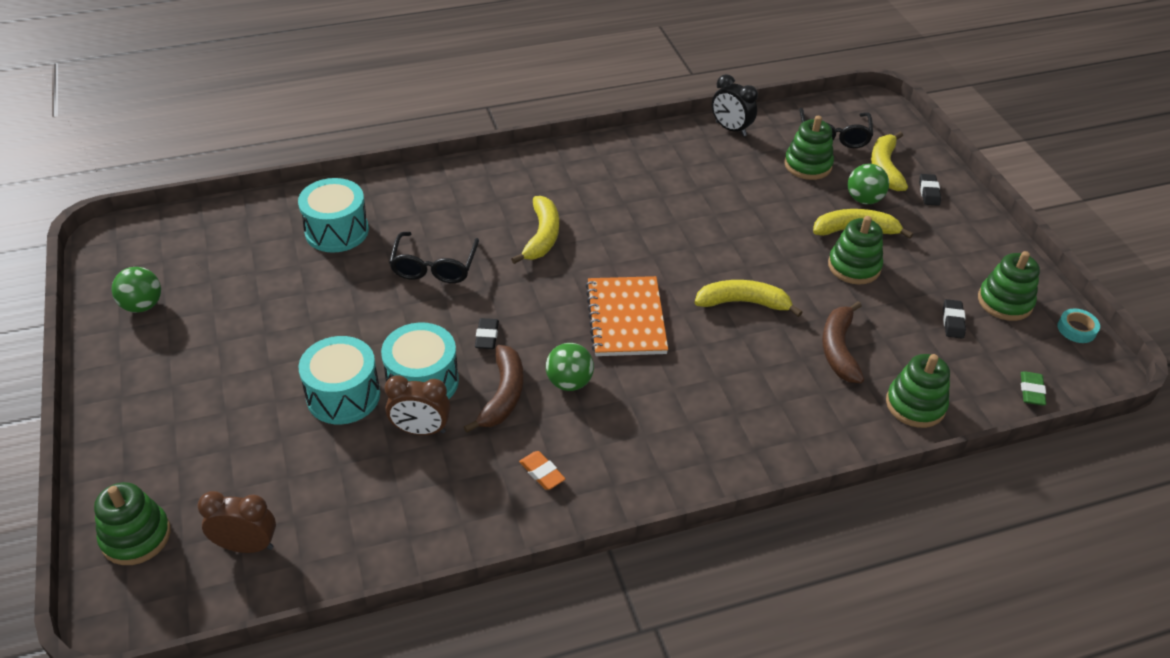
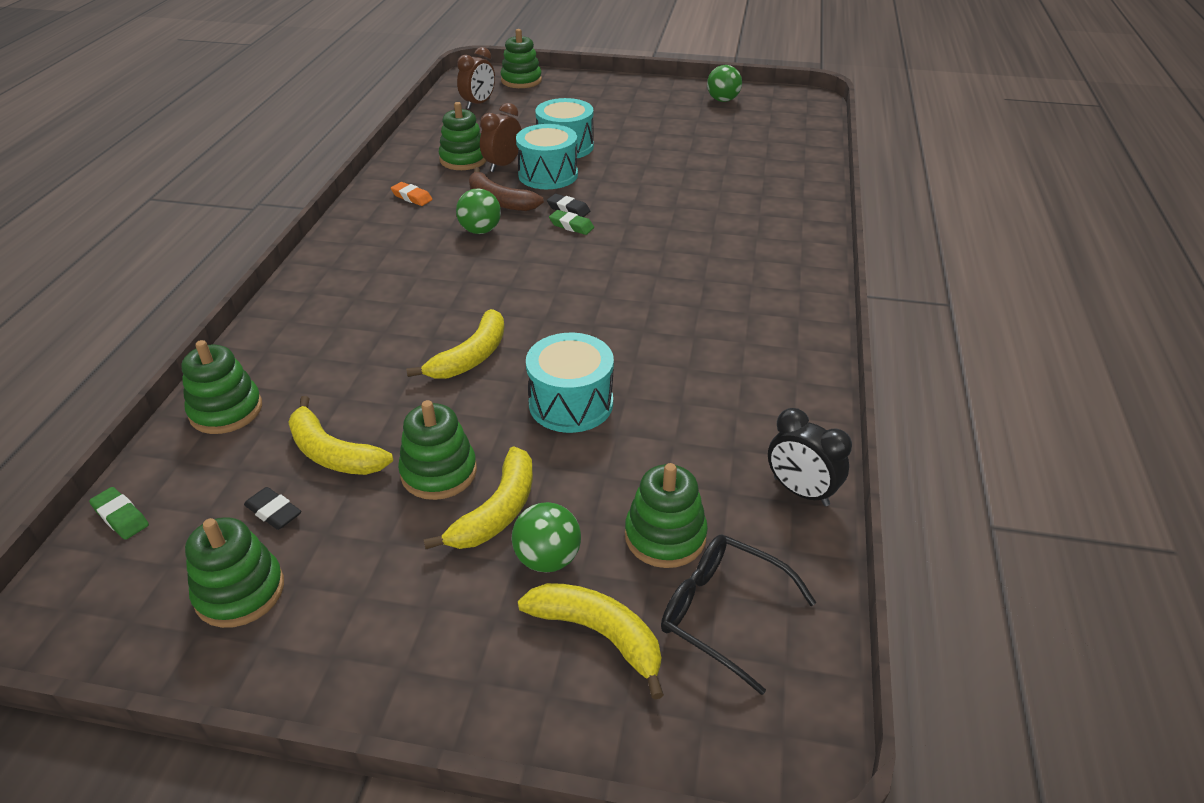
camera: 120 degrees right, 5 degrees down
(337, 231) = (759, 175): turquoise drum -> turquoise drum (571, 403)
(426, 474) = (463, 159): none -> green stacking toy
(434, 266) = (677, 206): black glasses -> none
(516, 322) = (571, 226): none -> green eraser
(542, 236) = (675, 268): yellow banana -> yellow banana (332, 453)
(542, 473) = (412, 197): orange eraser -> orange eraser turned 45 degrees clockwise
(626, 318) = (521, 279): orange notebook -> none
(731, 129) = (801, 491): black clock -> black clock turned 120 degrees counterclockwise
(838, 349) = (345, 394): brown banana -> none
(929, 192) = (502, 658): black eraser -> none
(1076, 329) = (118, 642): turquoise tape -> none

